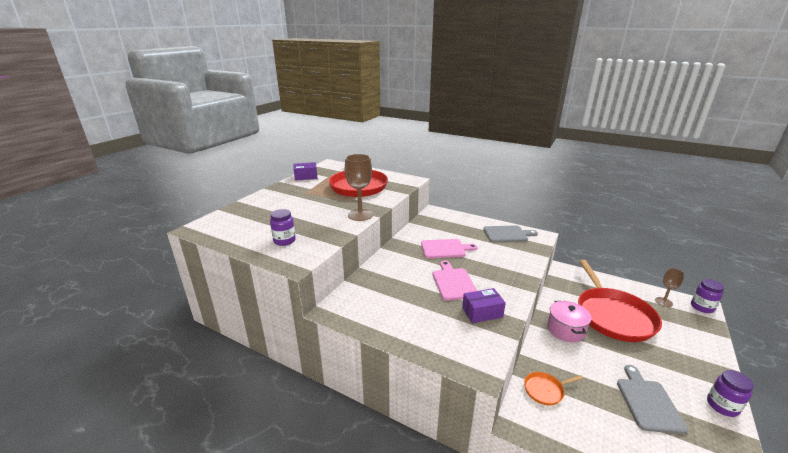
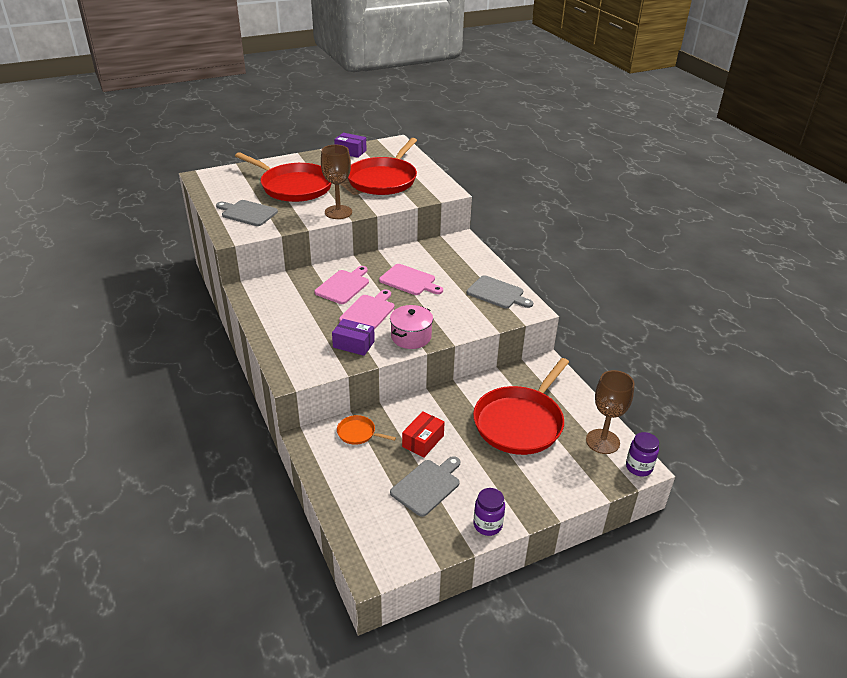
camera: 35 degrees right, 10 degrees up
(284, 241) = (247, 213): purple jar -> grey cutting board
(296, 210) = (294, 186): none -> red pan
(407, 272) = (343, 286): none -> pink cutting board
(565, 330) = (450, 408): pink pot -> pink pot (411, 337)
(590, 366) = (423, 441): none -> red box
(663, 302) = (602, 441): brown goblet -> brown goblet, size x1.69

